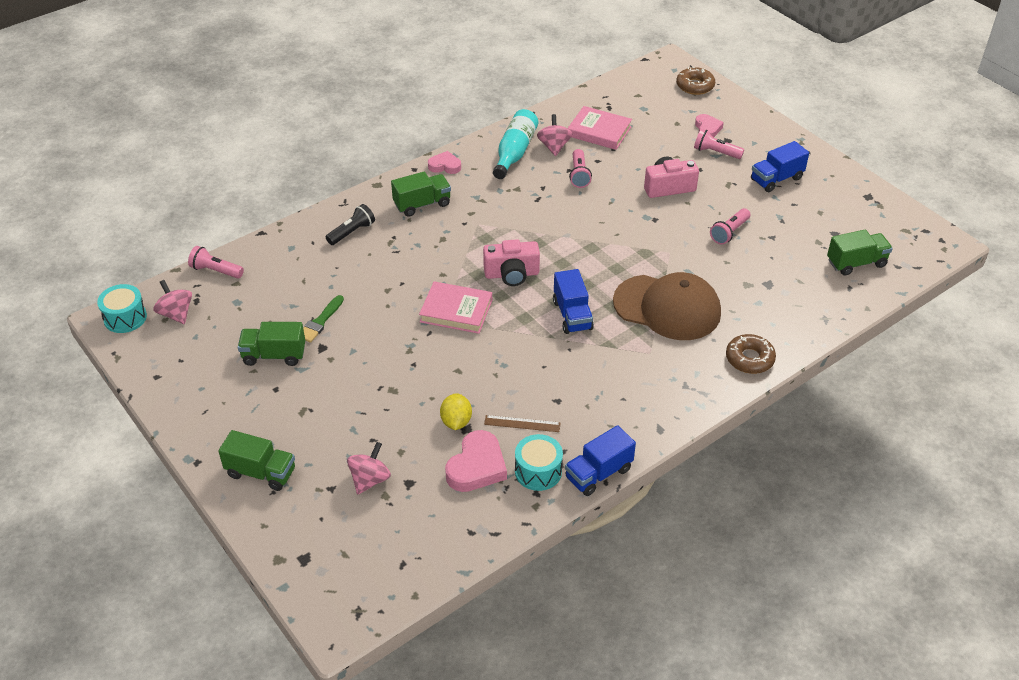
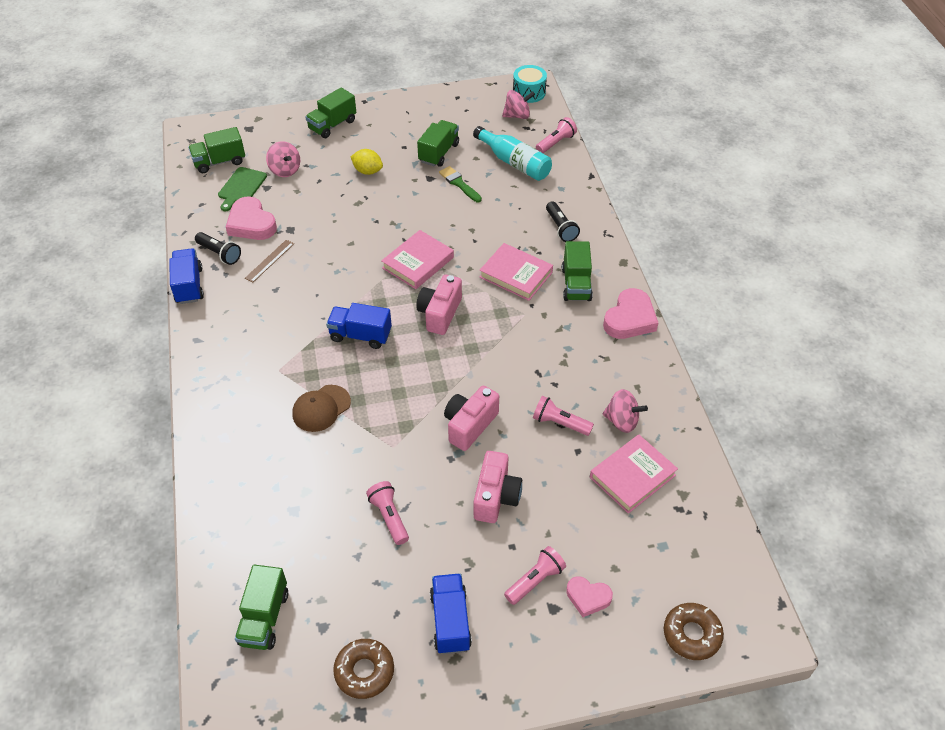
camera: 115 degrees right, 5 degrees up
(386, 555) = (219, 162): none -> green truck
(422, 507) = (241, 187): none -> green cutting board
(433, 242) = (516, 275): none -> pink book
(445, 166) = (630, 319): pink heart -> pink heart, size x1.64
(456, 422) = (300, 226): yellow lemon -> yellow lemon (367, 171)
(515, 152) = (627, 383): turquoise bottle -> turquoise bottle (514, 163)
(538, 471) = (219, 254): turquoise drum -> black flashlight
(617, 219) = (469, 425): none -> pink camera
(667, 308) = (321, 408): brown cap -> brown cap, size x0.54
(749, 359) = (216, 440): brown donut -> brown donut (364, 671)

